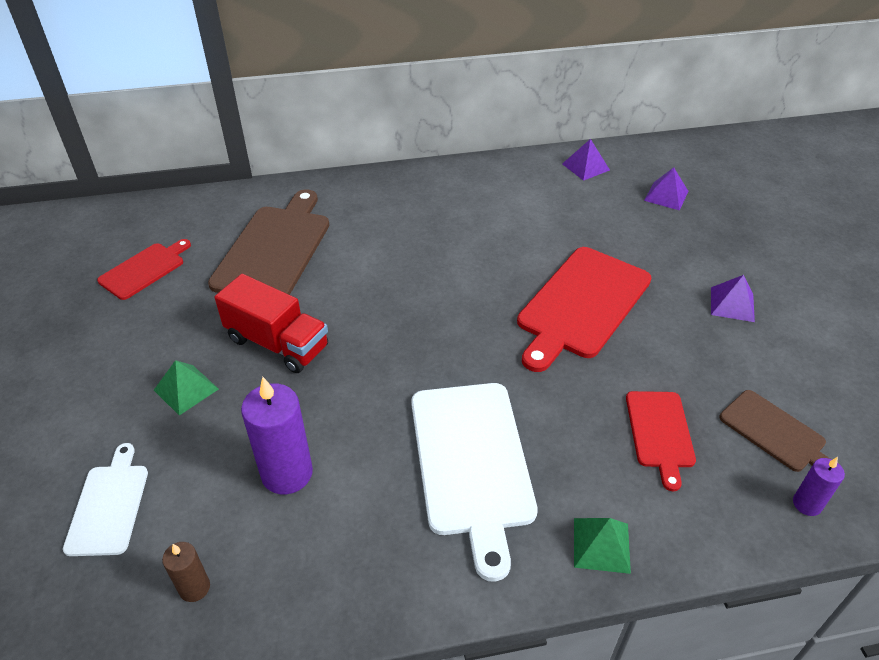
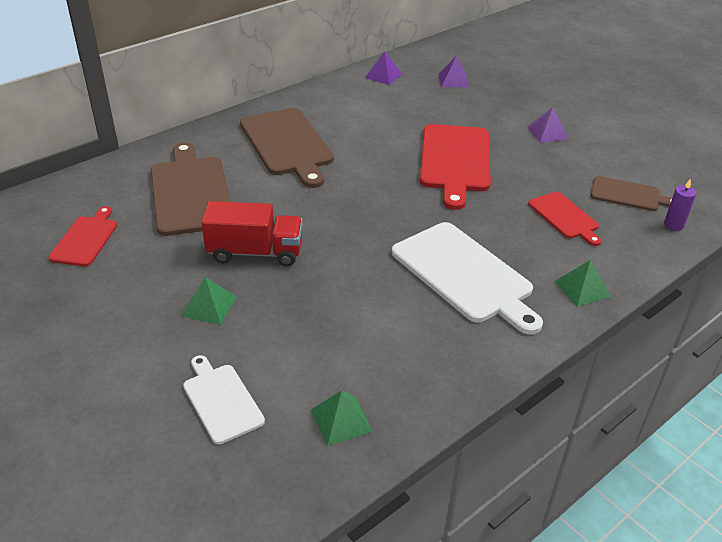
camera: 30 degrees left, 5 degrees down
(194, 588) = (341, 420): brown candle -> green pyramid
(287, 473) = (342, 328): purple candle -> none
(413, 223) = (287, 144): none -> brown cutting board

